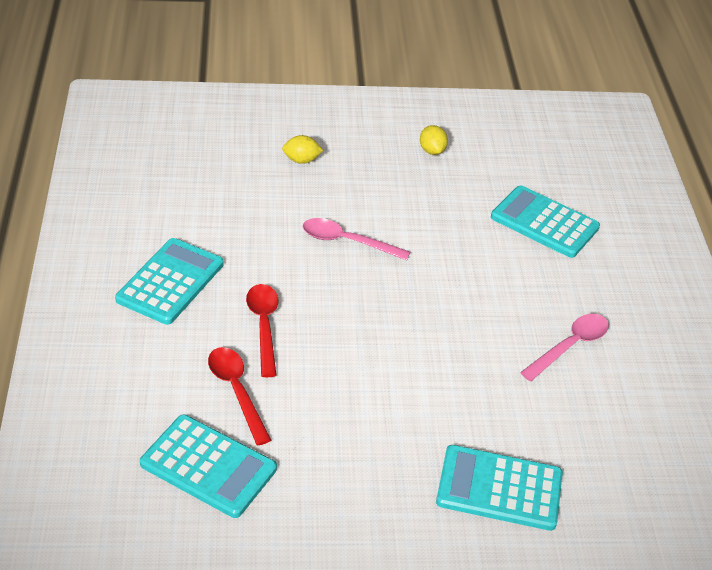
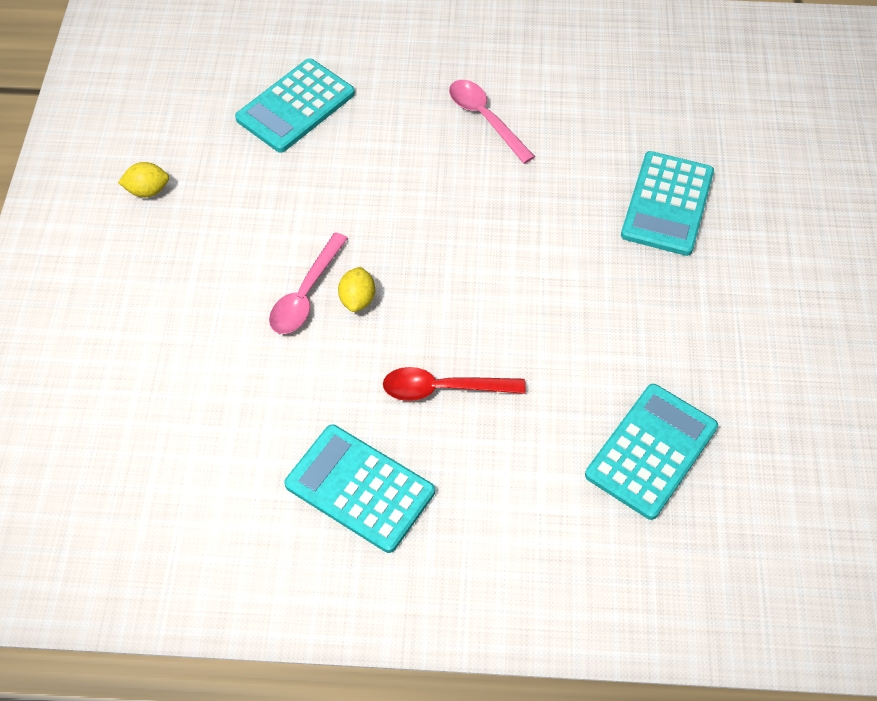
camera: 80 degrees left, 15 degrees up
(237, 391) = (544, 420): red spoon -> none
(301, 160) = (141, 330): yellow lemon -> yellow lemon (357, 299)

